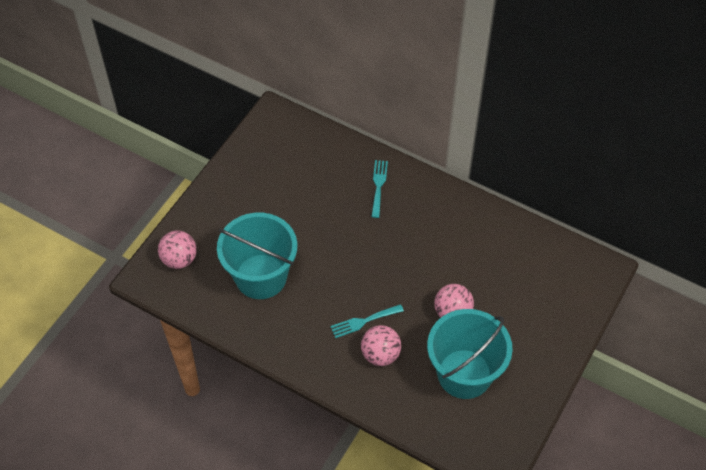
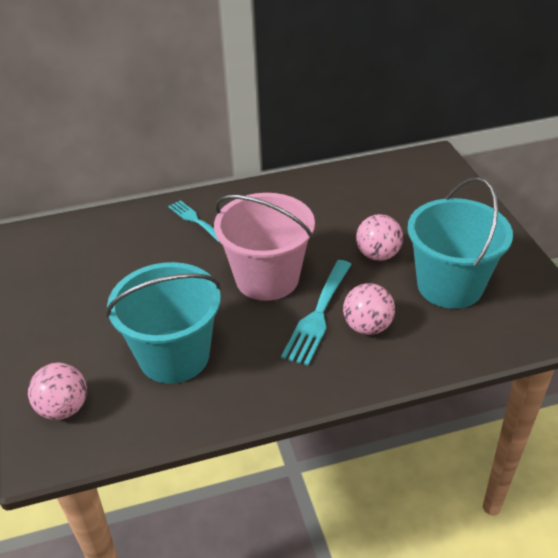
camera: 45 degrees left, 15 degrees down
(363, 321) = (318, 315): turquoise fork -> turquoise fork, size x1.56
(367, 269) = (267, 278): none -> pink bucket

